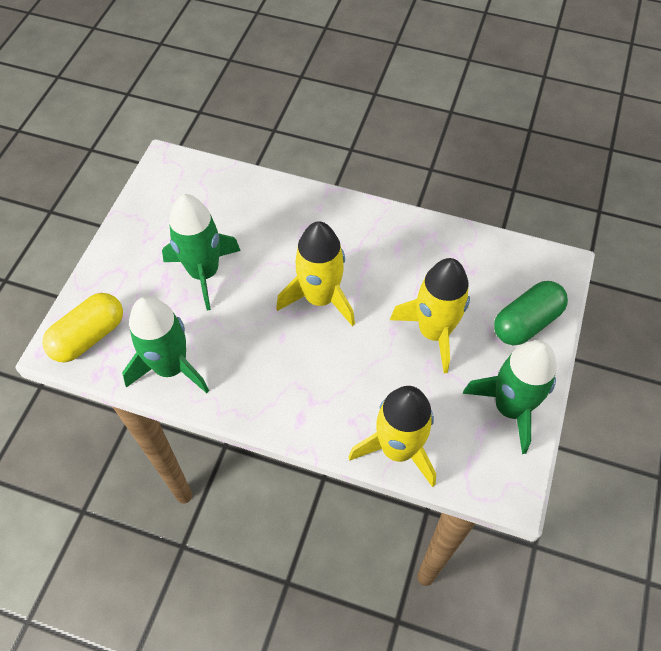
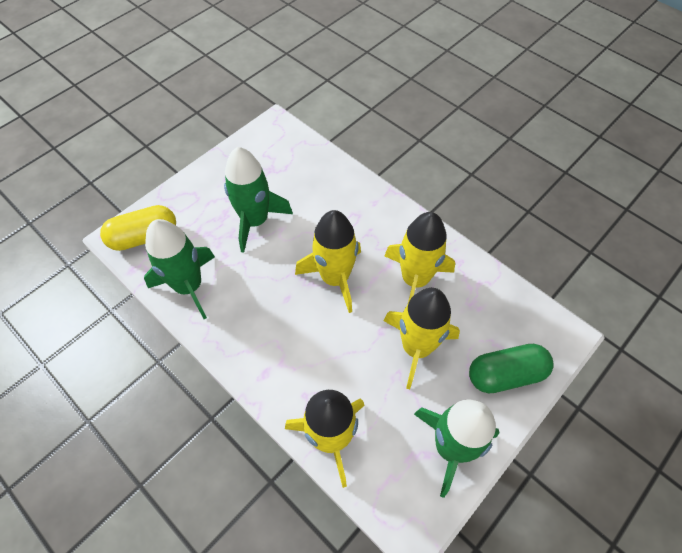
camera: 25 degrees right, 0 degrees up
(399, 268) = (415, 279): none -> yellow rocket

